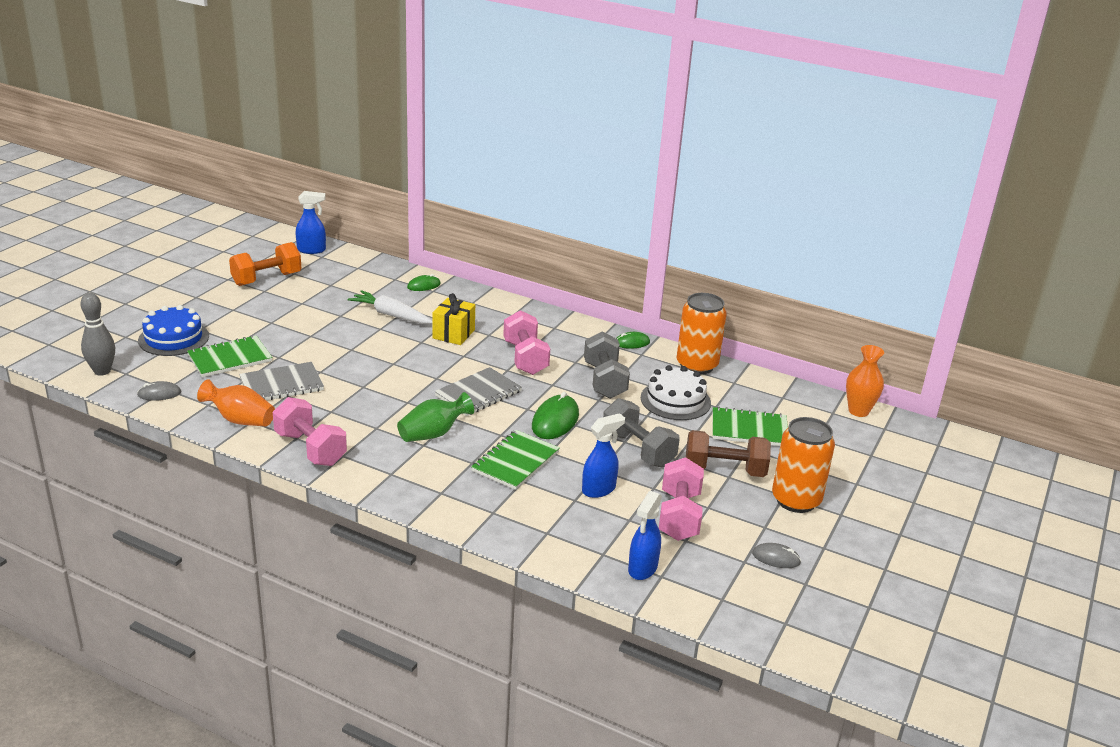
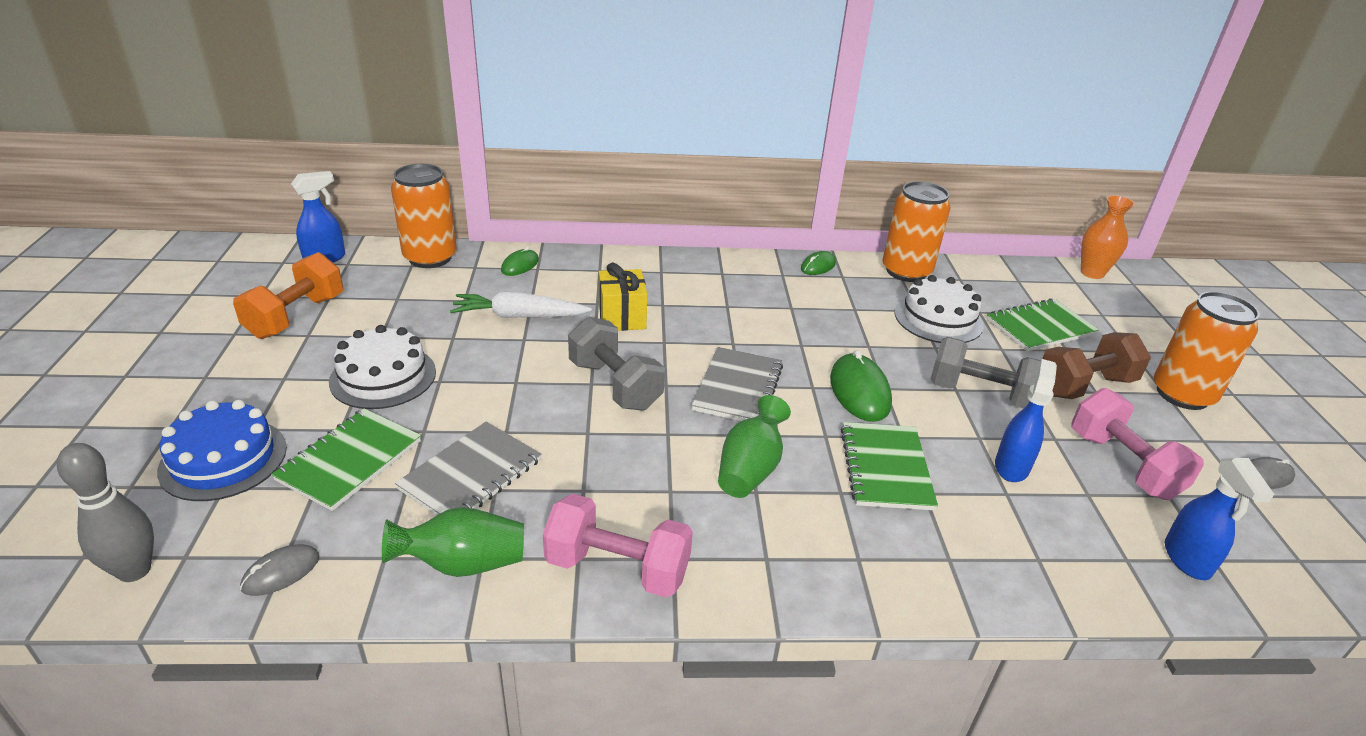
camera: 30 degrees left, 5 degrees up
(240, 420) = (463, 564): orange vase -> green vase
(283, 324) = (383, 376): none -> white cake
(373, 266) = (430, 257): none -> orange can
(525, 358) = (735, 321): pink dumbbell -> none
(604, 381) = (846, 320): grey dumbbell -> grey dumbbell (615, 385)

